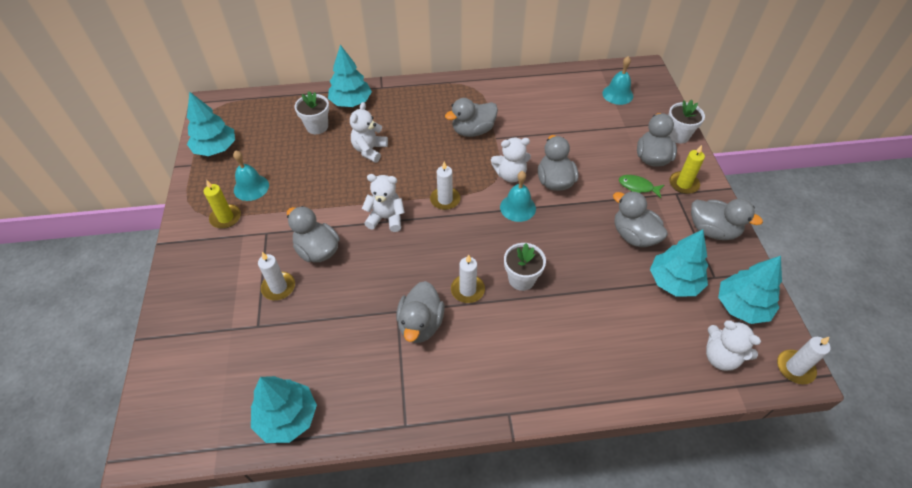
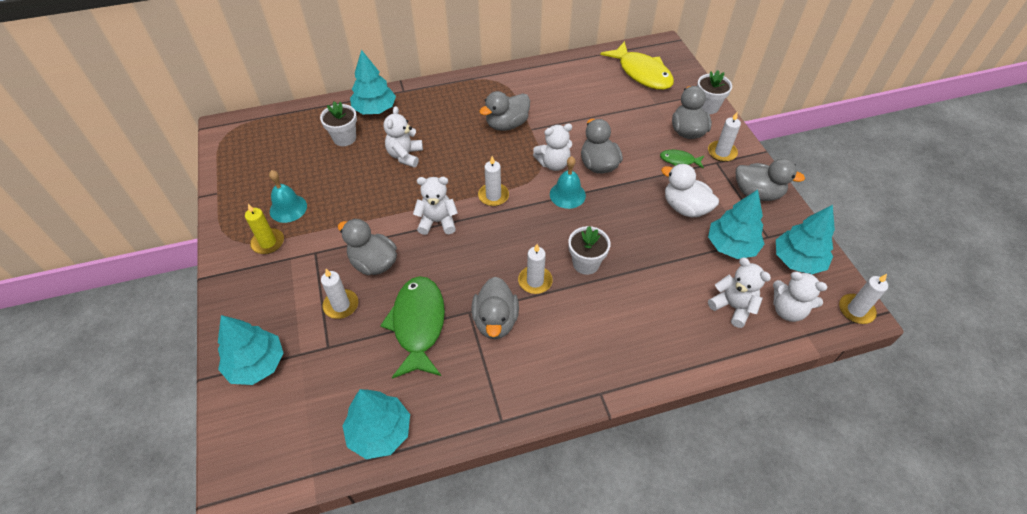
camera: 10 degrees left, 0 degrees up
(216, 148) = (240, 173): turquoise tree -> turquoise tree (256, 364)
(346, 316) = (418, 324): none -> green fish
(617, 94) = (642, 73): turquoise bell -> yellow fish
(634, 236) = (685, 208): grey duck -> white duck
(663, 345) = (733, 307): none -> white teddy bear
(683, 184) = (722, 152): yellow candle -> white candle

